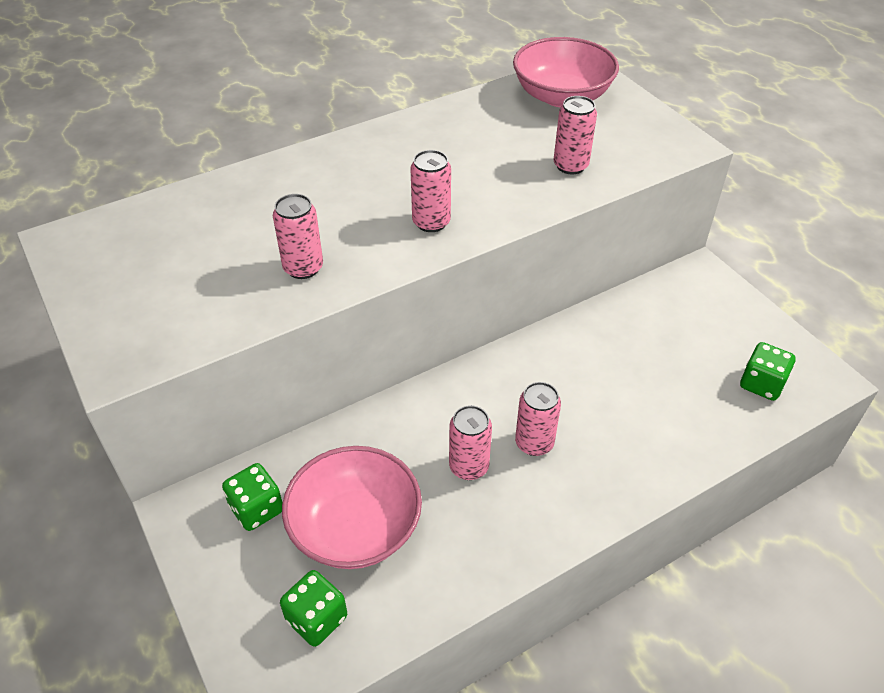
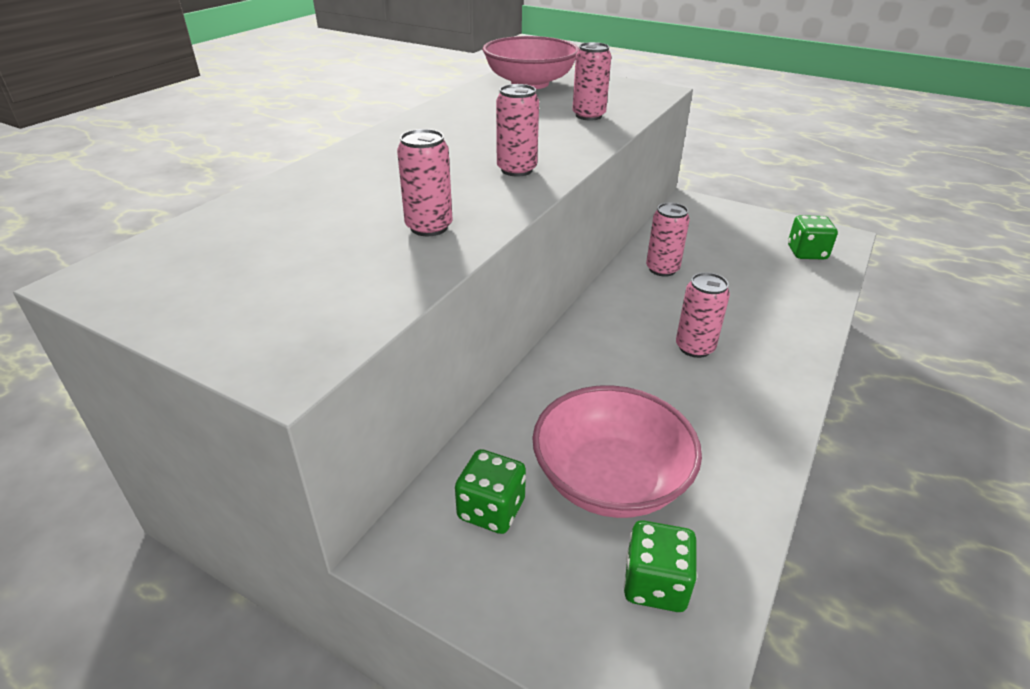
camera: 30 degrees left, 10 degrees down
(469, 467) = (661, 386): pink can -> pink can (662, 269)

